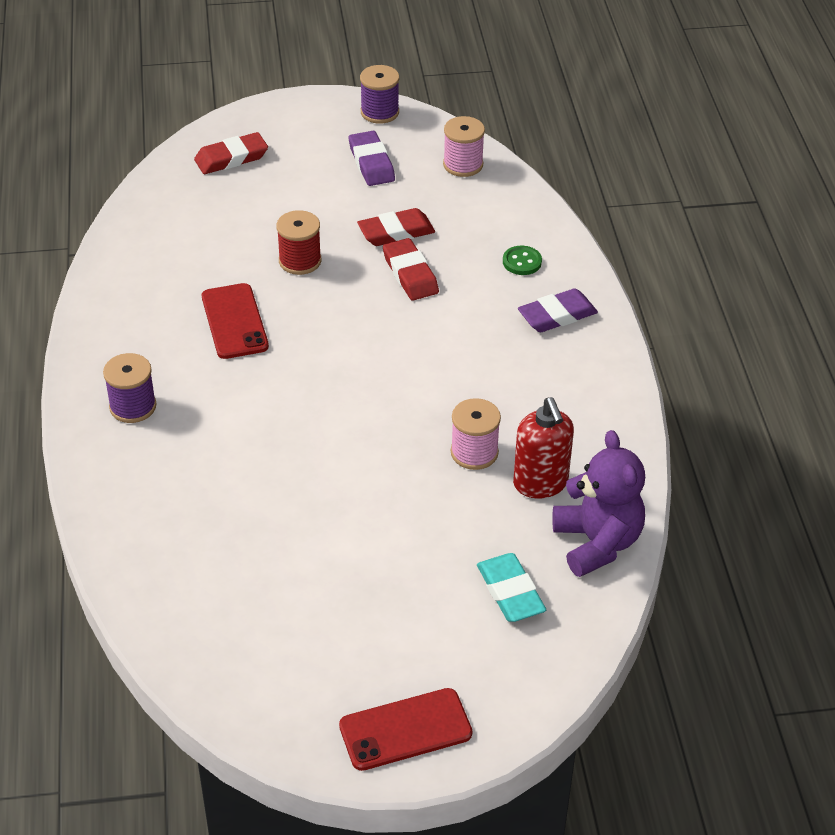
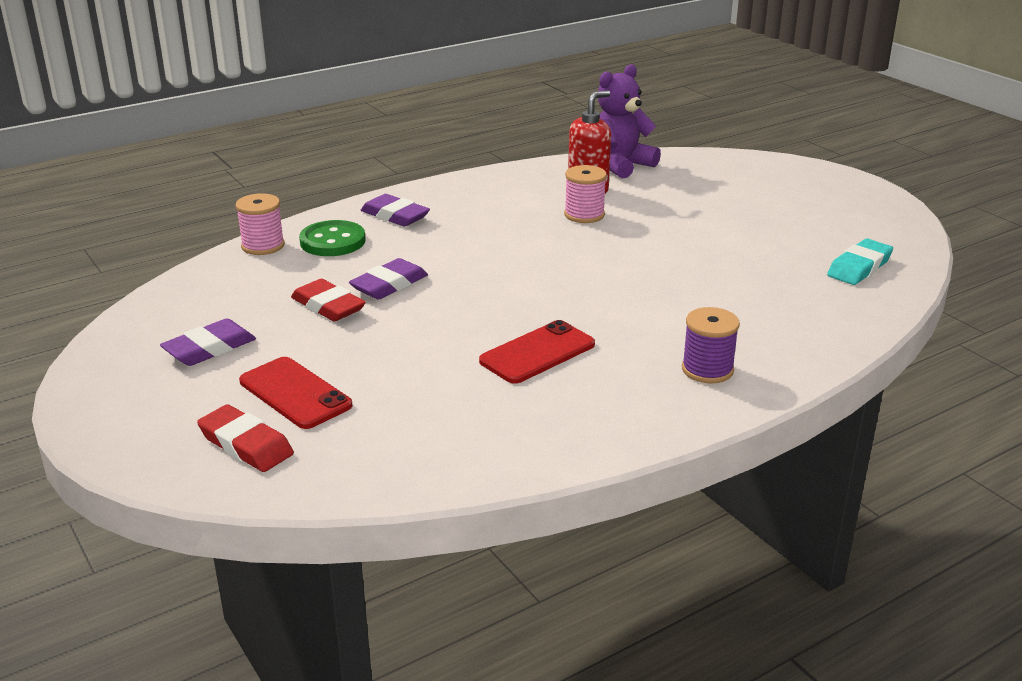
camera: 115 degrees left, 15 degrees down
(300, 261) = (413, 344): red spool -> none
(379, 112) = (98, 369): purple spool -> none
(405, 730) = (841, 187): red phone -> red phone (295, 393)
(410, 274) = (389, 285): red eraser -> purple eraser
(463, 165) = (187, 298): pink spool -> pink spool (263, 246)
(510, 592) = (695, 180): turquoise eraser -> turquoise eraser (859, 267)
(522, 262) = (332, 241): green button -> green button, size x1.68

